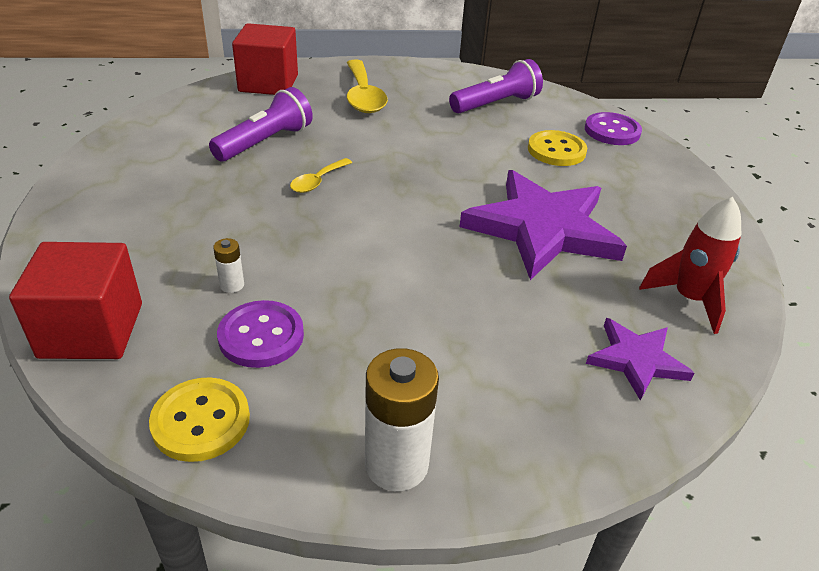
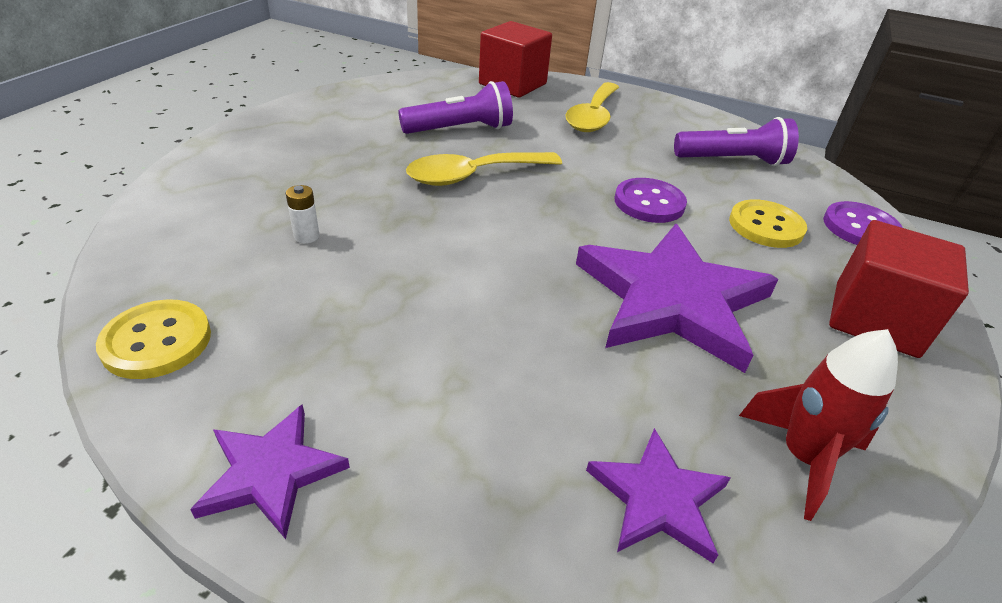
camera: 30 degrees right, 0 degrees up
(91, 330) = (164, 230): red cube -> red cube (875, 319)
(261, 336) = (283, 290): purple button -> purple button (649, 203)
(317, 181) = (473, 176): yellow spoon -> yellow spoon, size x1.85
(396, 464) = (271, 472): white battery -> purple star

